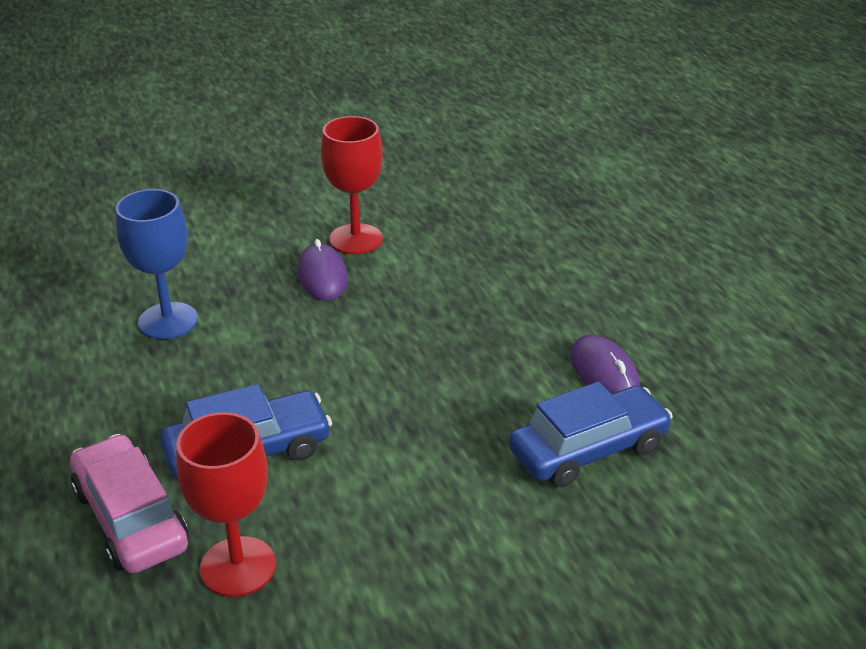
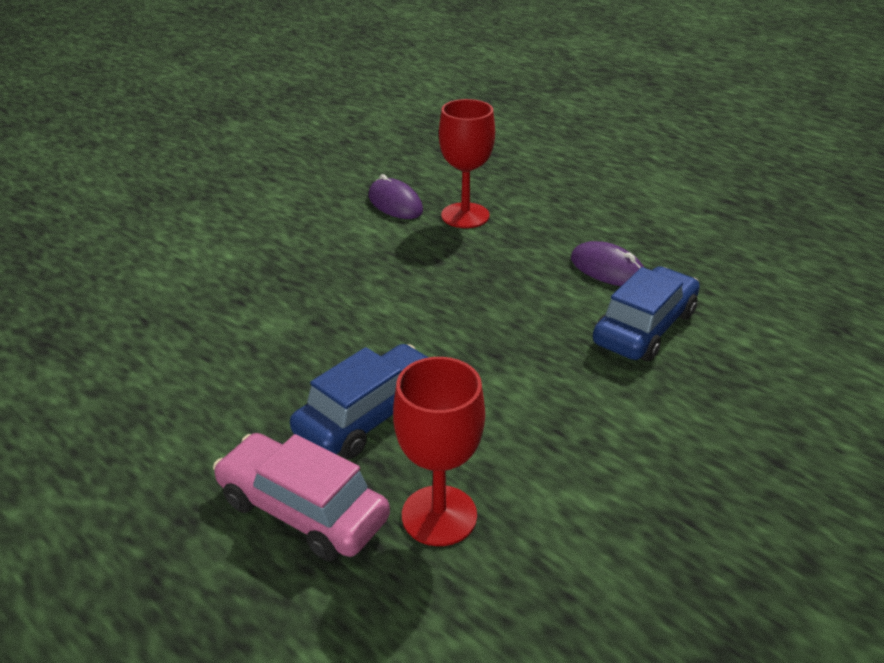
camera: 25 degrees left, 0 degrees up
(168, 321) = (204, 329): blue goblet -> none
(322, 276) = (321, 257): purple mouse -> purple mouse (395, 204)
(356, 239) = (327, 222): red goblet -> red goblet (465, 215)

